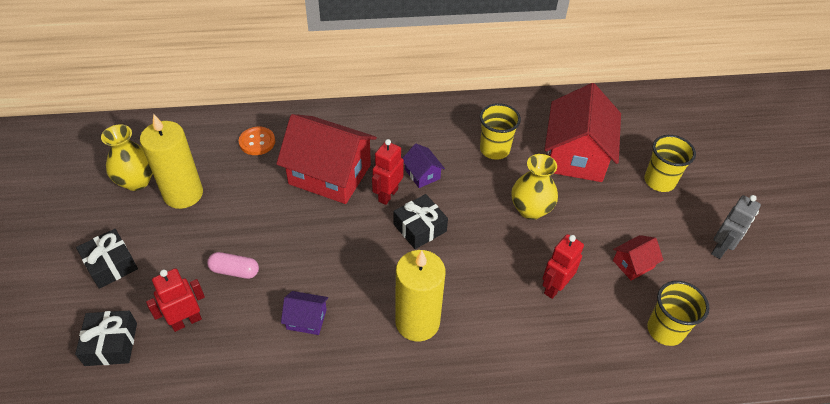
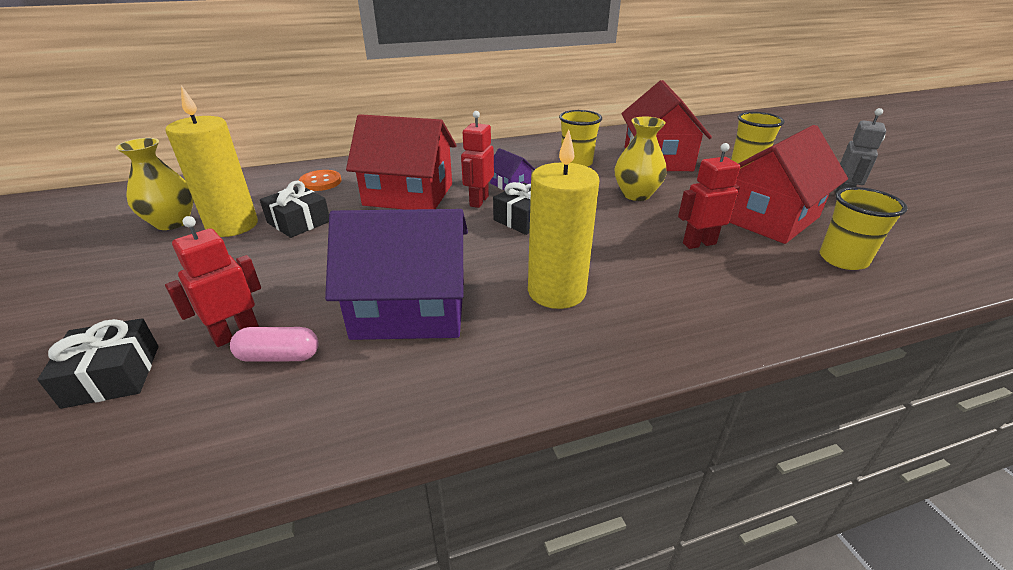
camera: 10 degrees left, 15 degrees down
(111, 264) = (126, 294): black gift -> black gift (298, 222)
(234, 271) = (304, 278): pink capsule -> pink capsule (279, 356)
(306, 319) = (410, 308): purple house -> purple house, size x2.25
(554, 287) = (699, 243): red robot -> red robot turned 45 degrees clockwise
(633, 264) = (767, 217): red house -> red house, size x2.25

